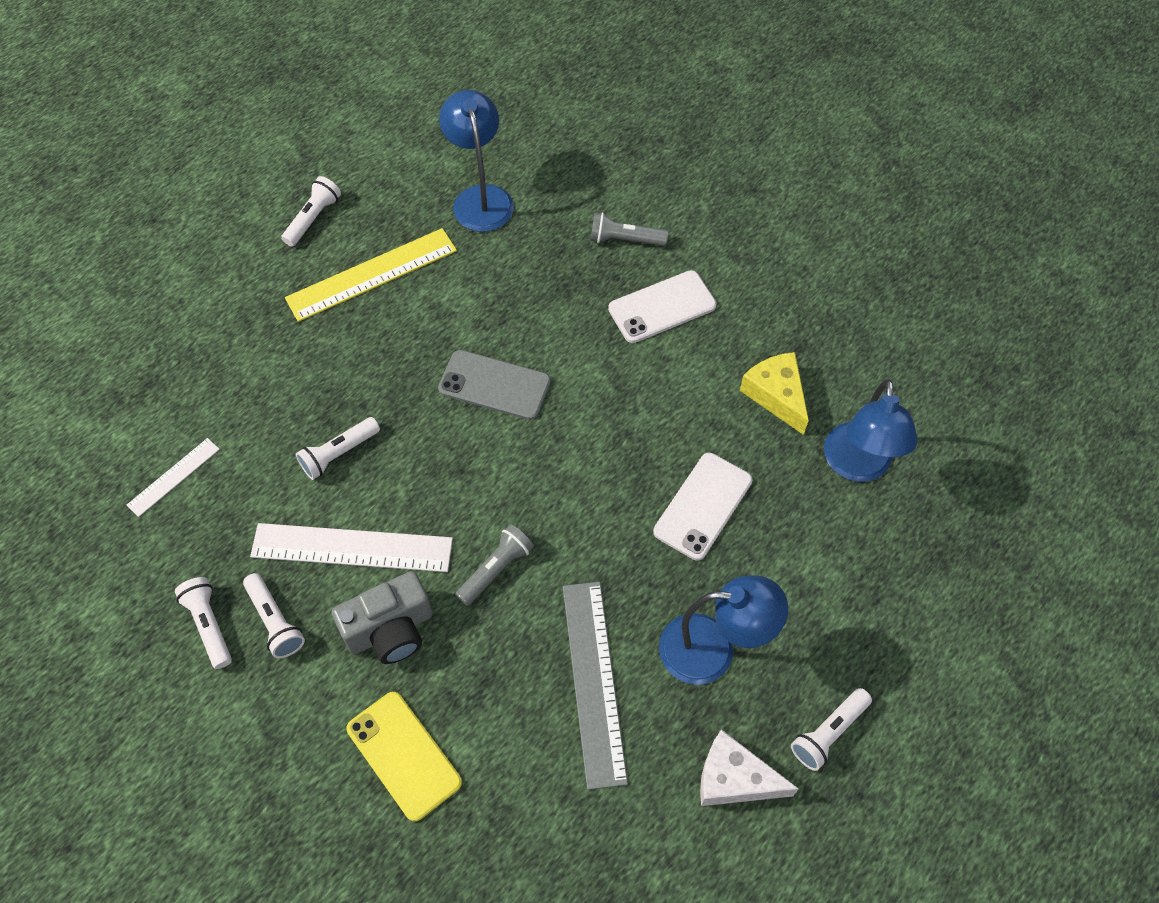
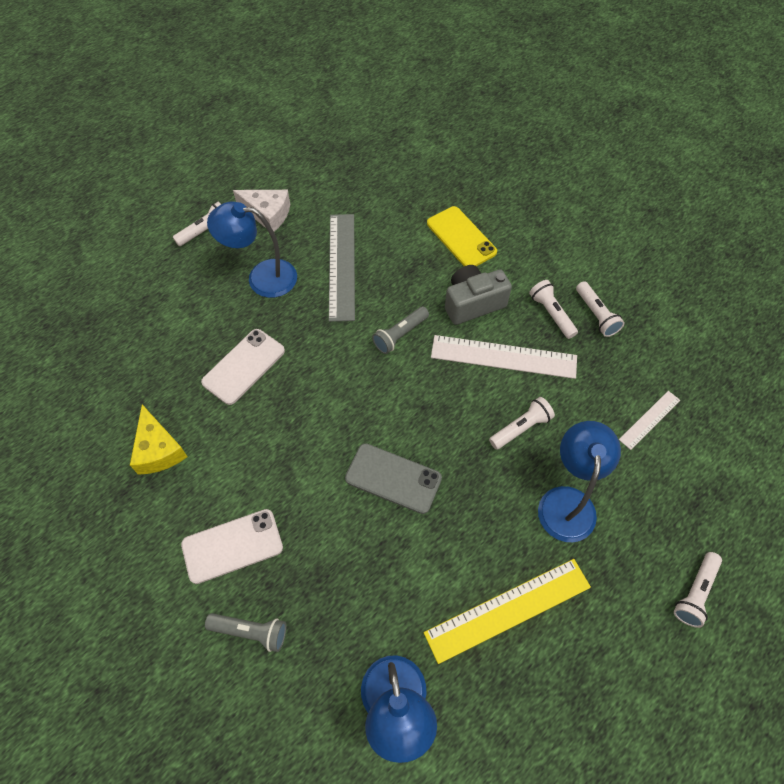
camera: 175 degrees left, 0 degrees up
(313, 218) = (577, 692): white flashlight -> white flashlight (695, 593)
(857, 466) = (117, 387): blue lamp -> blue lamp (567, 501)

